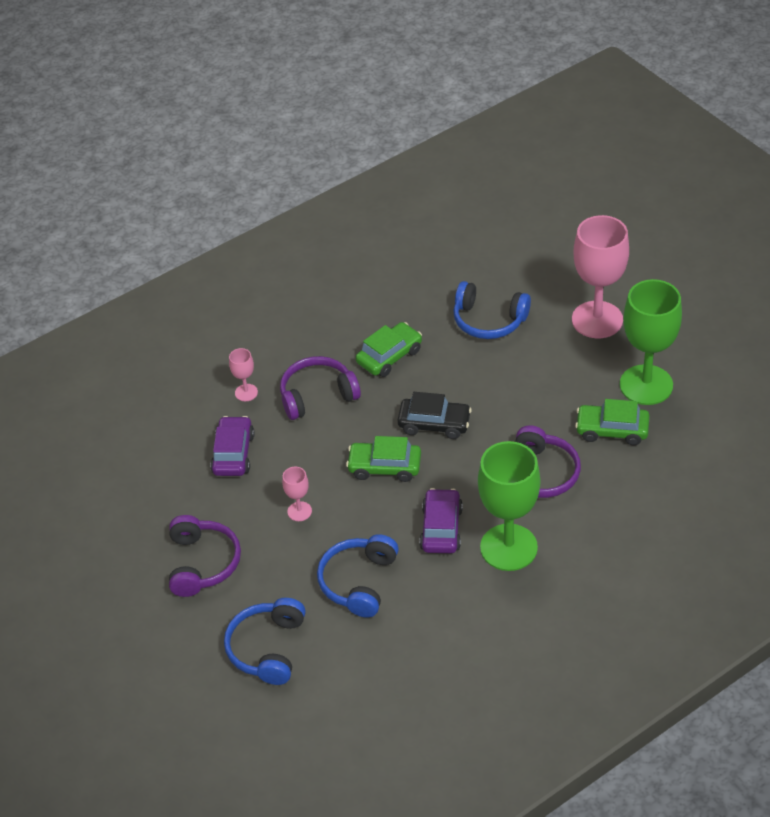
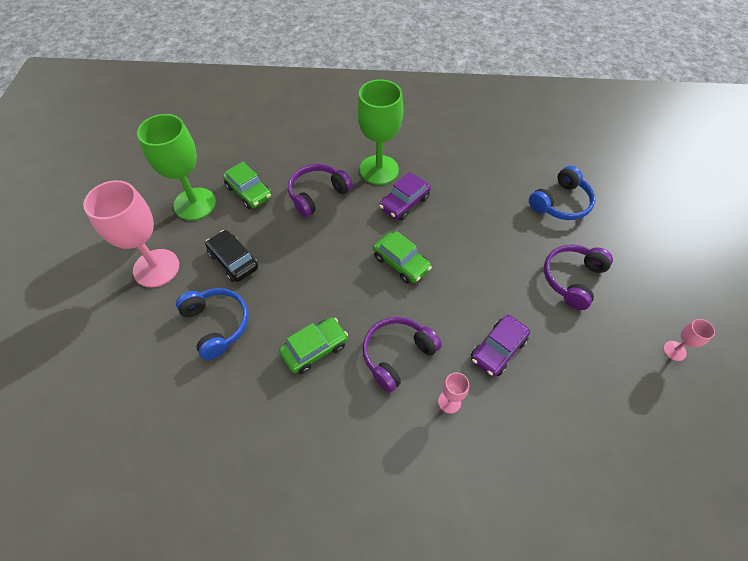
camera: 145 degrees left, 10 degrees up
(299, 511) = (482, 271): pink goblet -> pink goblet (674, 351)
(317, 395) = (397, 355): purple headphones -> purple headphones turned 120 degrees clockwise
(358, 582) = (479, 205): blue headphones -> none
(389, 356) = (315, 349): green car -> green car turned 150 degrees clockwise
(434, 424) = (341, 270): black car -> black car (233, 261)

